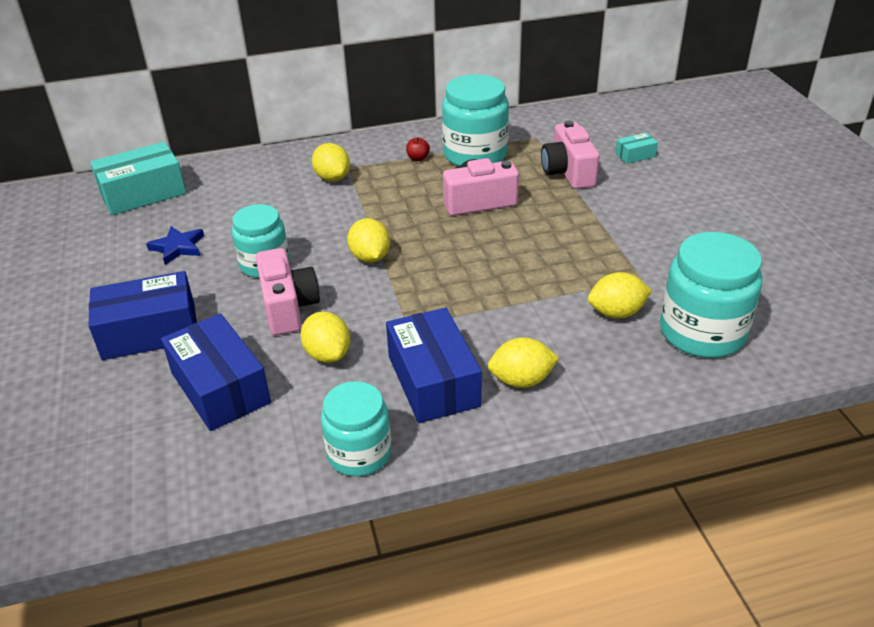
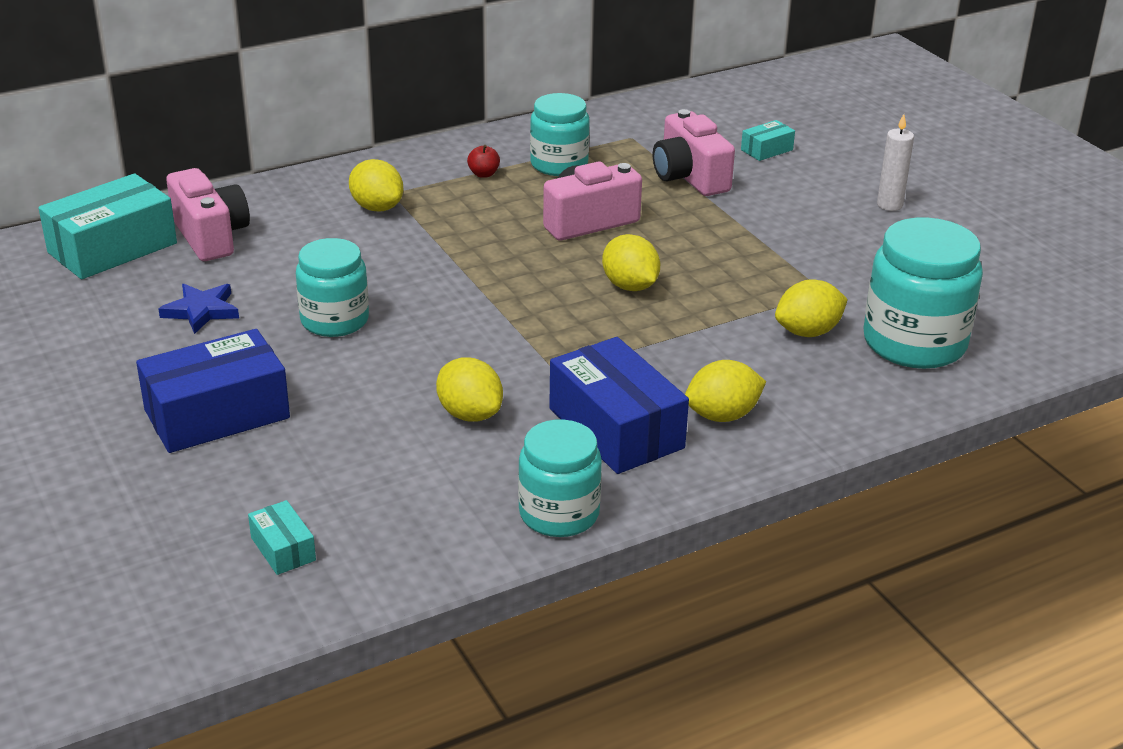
camera: 15 degrees left, 5 degrees down
(142, 454) = (283, 549): none -> turquoise box
(220, 387) = (347, 466): blue box -> none
(288, 307) = (392, 367): pink camera -> pink camera (211, 236)
(370, 257) = (473, 299): yellow lemon -> yellow lemon (630, 286)
(475, 155) = (559, 164): turquoise jar -> turquoise jar, size x0.67
(718, 208) = (889, 205): none -> white candle

